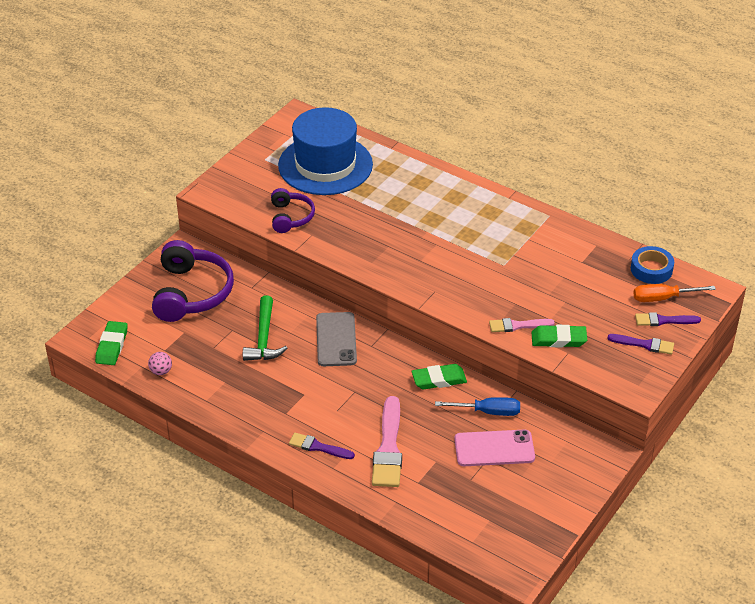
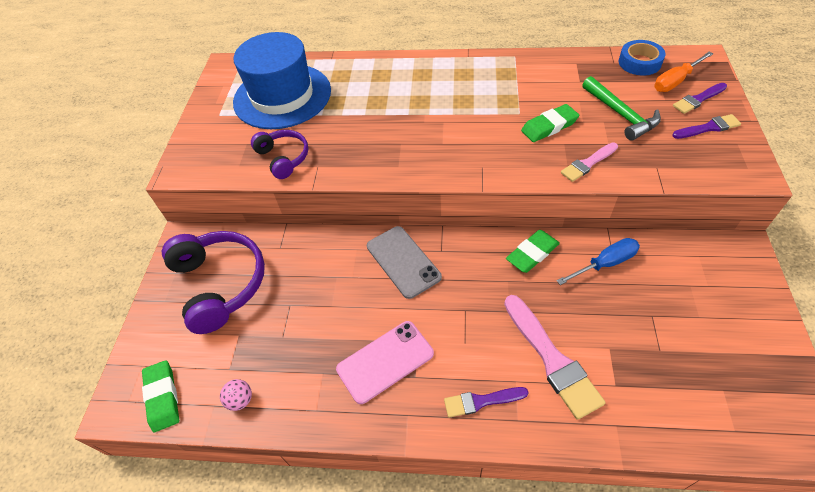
camera: 25 degrees left, 10 degrees up
(264, 338) = (330, 297): green hammer -> green hammer (621, 114)
(494, 448) = (648, 301): pink phone -> pink phone (385, 361)
(558, 339) = (636, 159): green eraser -> green eraser (549, 126)

